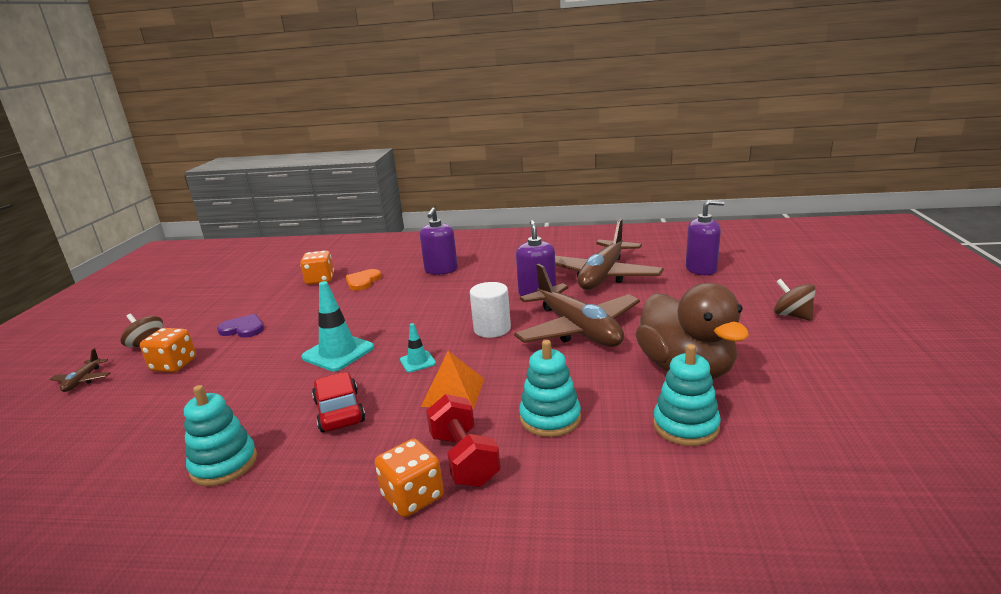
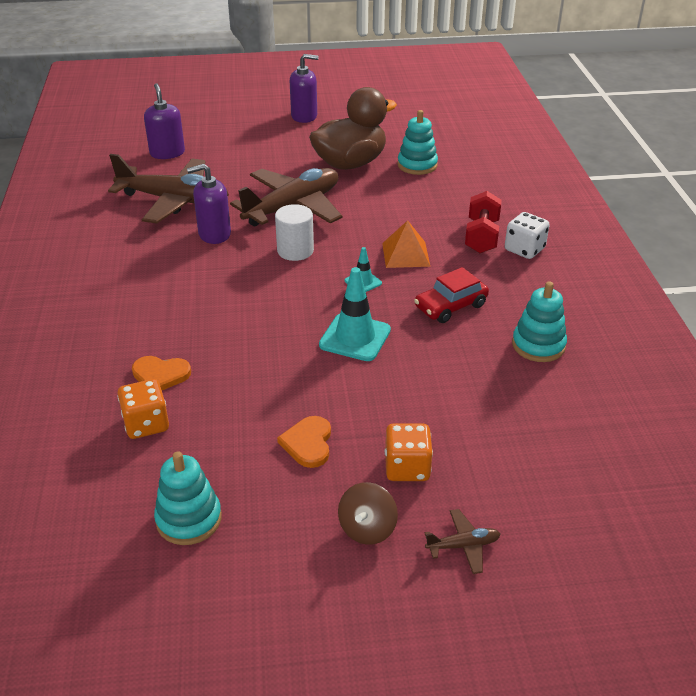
camera: 105 degrees left, 15 degrees up
(243, 329) = (308, 443): purple heart -> orange heart
(413, 497) = (524, 249): orange dice -> white dice
(441, 270) = (133, 312): purple soap dispenser -> purple soap dispenser (304, 116)
(464, 459) = (481, 236): red dumbbell -> red dumbbell turned 45 degrees counterclockwise
(550, 418) = (425, 210): turquoise stacking toy -> turquoise stacking toy (189, 519)
(792, 315) = (265, 124): brown spinning top -> none

